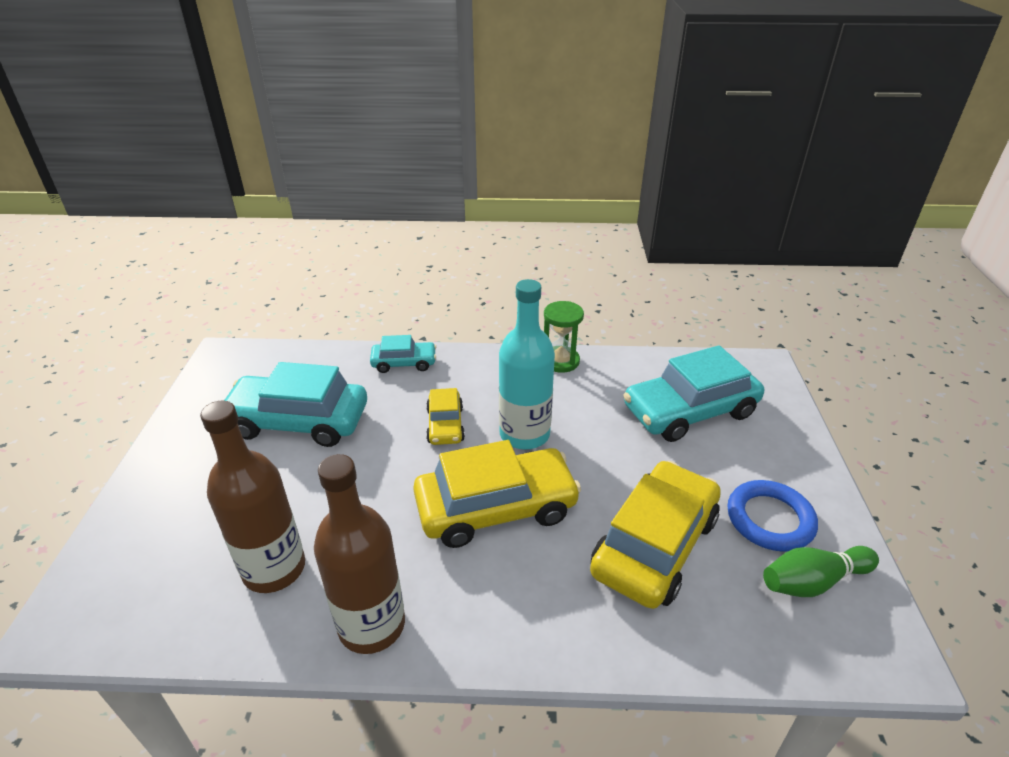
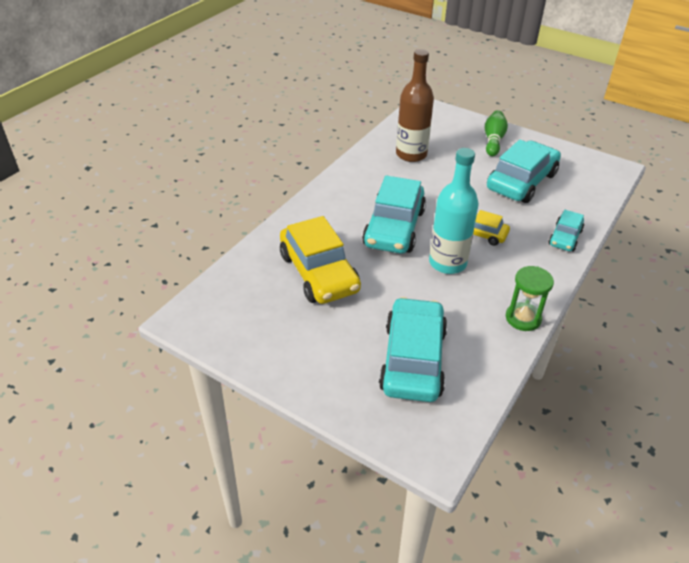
camera: 120 degrees right, 5 degrees up
(371, 625) = (357, 171): brown bottle -> none
(496, 508) = (394, 228): yellow car -> turquoise car
(770, 519) = (291, 332): blue ring -> none
(813, 581) = (241, 320): green bowling pin -> green bowling pin (493, 140)

